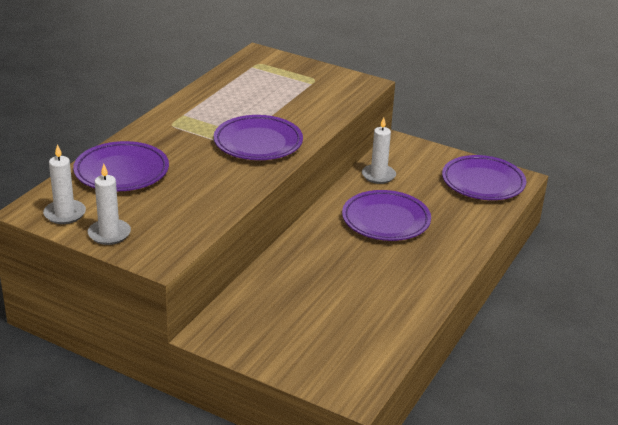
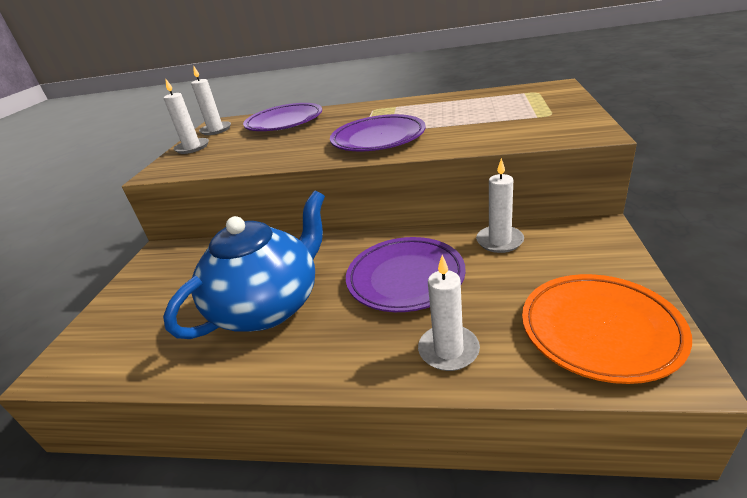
camera: 75 degrees right, 0 degrees up
(365, 281) = (268, 306): none -> blue teapot
(464, 227) = (448, 350): none -> white candle
(483, 182) = (599, 330): purple plate -> orange plate

